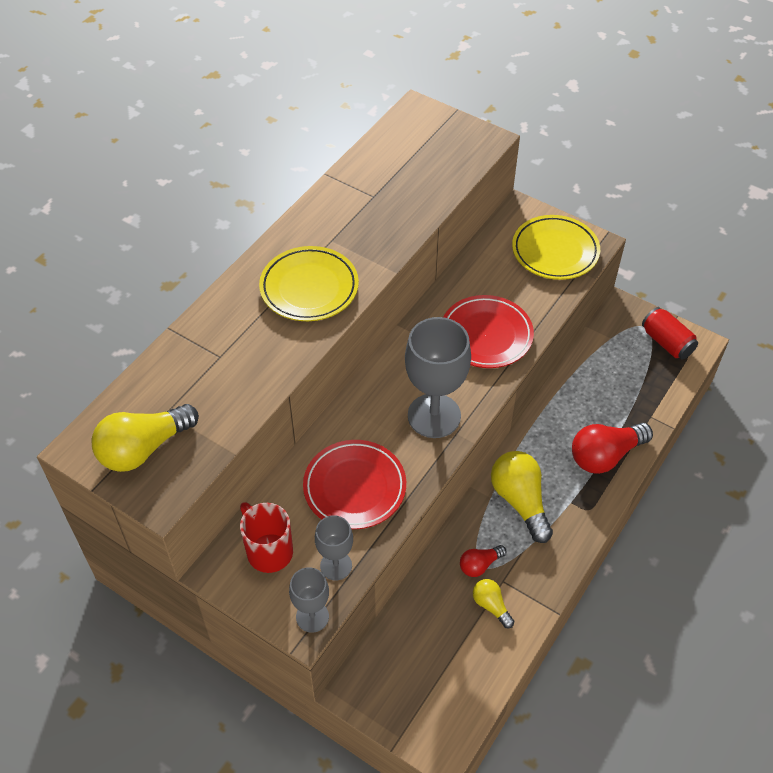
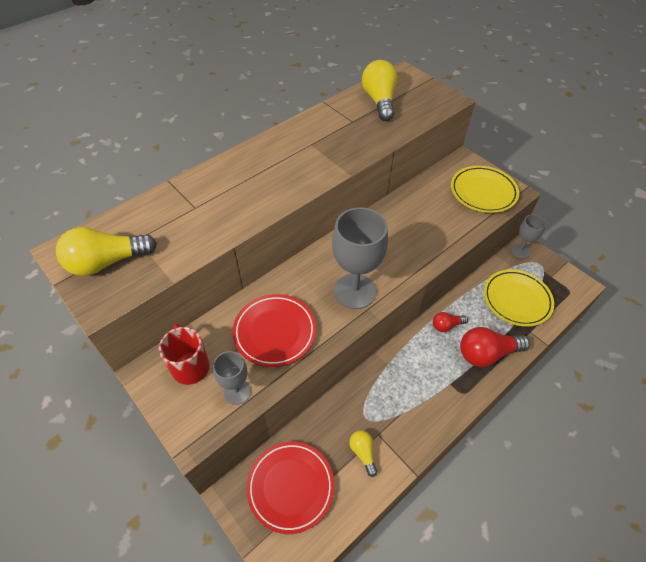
camera: 15 degrees right, 0 degrees up
(309, 288) = (281, 173): yellow plate -> yellow plate (516, 300)
(312, 617) = (202, 430): grey goblet -> grey goblet (520, 251)
(480, 565) = (363, 416): red light bulb -> red light bulb (446, 325)
(486, 335) = (413, 240): red plate -> red plate (290, 487)
(520, 501) = (410, 373): yellow light bulb -> yellow light bulb (379, 101)
(667, 342) = (555, 279): red can -> none

